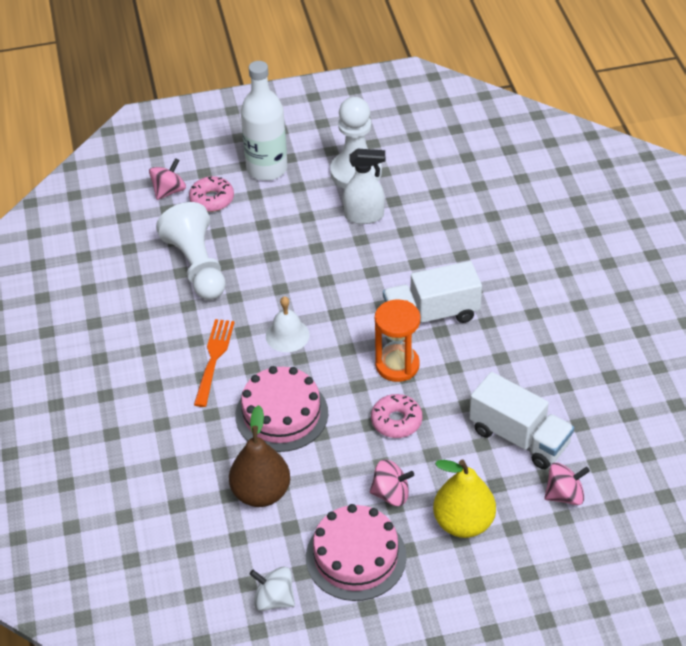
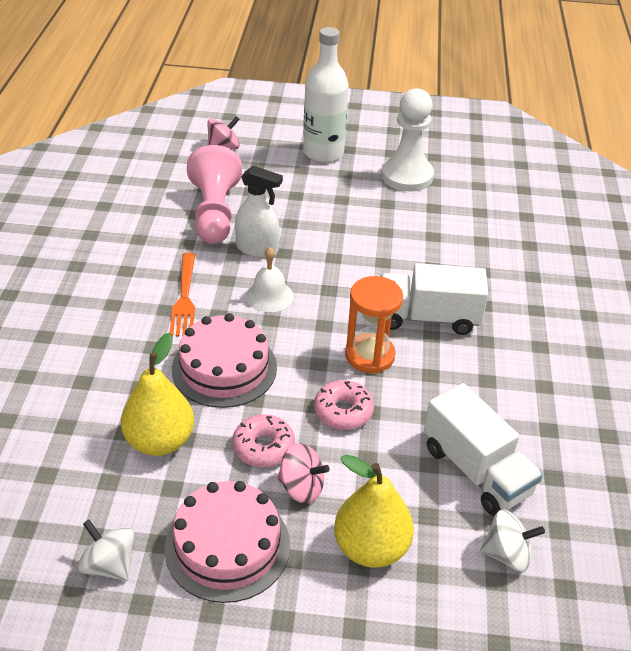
camera: 15 degrees right, 5 degrees down
(197, 266) = (214, 213): white pawn -> pink pawn
(212, 199) = (259, 164): pink donut -> pink donut (263, 447)
(214, 359) = (184, 297): orange fork -> orange fork turned 150 degrees clockwise
(261, 493) = (160, 441): brown pear -> yellow pear
(364, 216) = (398, 213): white spray bottle -> white spray bottle (257, 249)
(564, 495) = (507, 554): pink spinning top -> white spinning top

